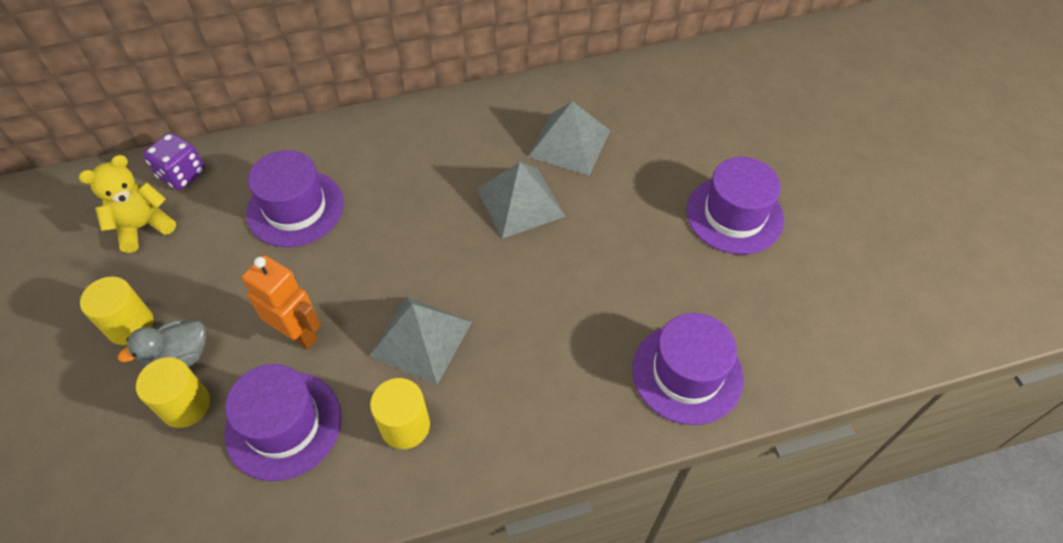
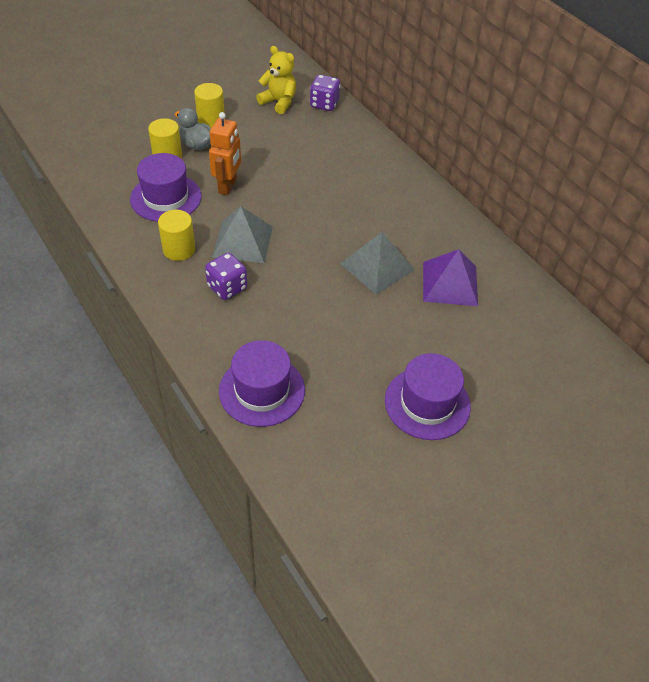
camera: 70 degrees right, 5 degrees down
(295, 208) = (320, 158): purple hat -> none
(502, 376) = (227, 287): none -> purple dice
(569, 143) = (450, 283): grey pyramid -> purple pyramid

